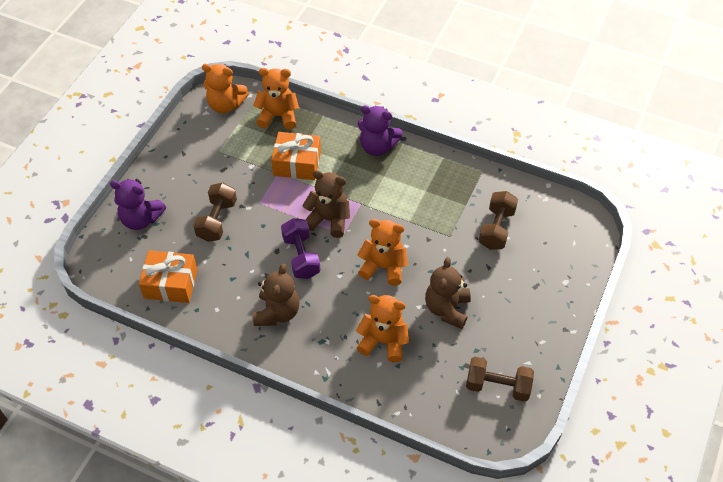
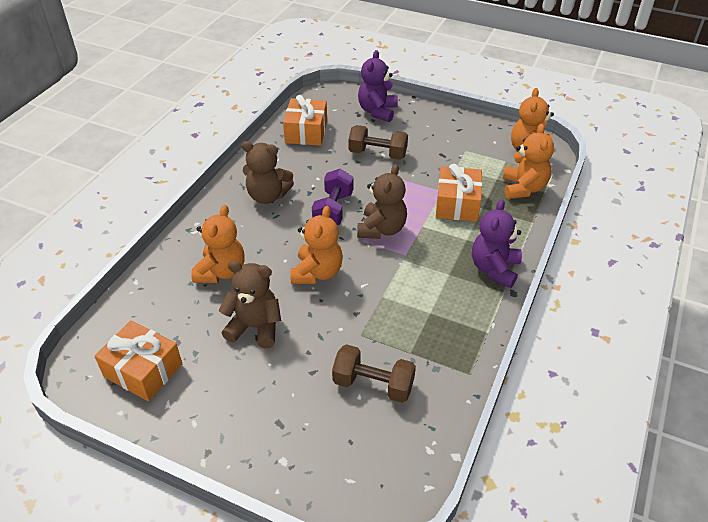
camera: 90 degrees right, 10 degrees down
(301, 256) = (333, 210): purple dumbbell -> purple dumbbell turned 60 degrees counterclockwise
(497, 386) = (143, 370): brown dumbbell -> orange gift

